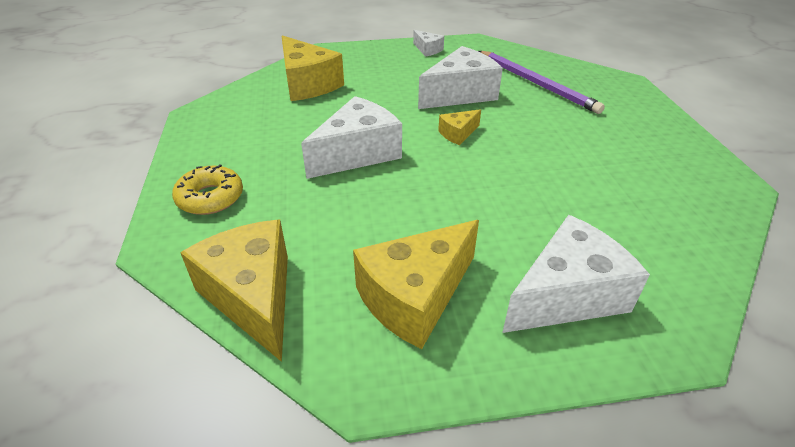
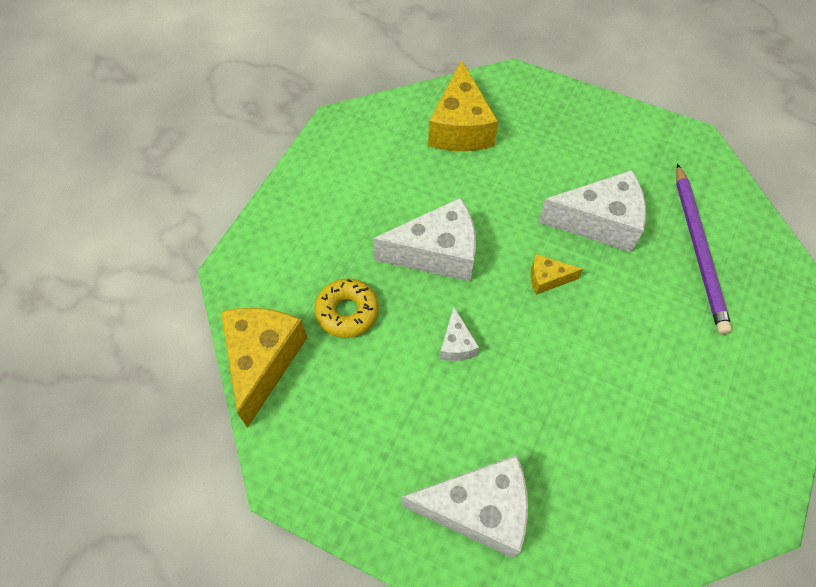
camera: 35 degrees right, 20 degrees up
(210, 198) = (291, 240): yellow donut -> yellow donut (347, 312)
(415, 297) = (367, 434): yellow cheese -> none
(427, 50) = (625, 129): white cheese -> white cheese (456, 344)

